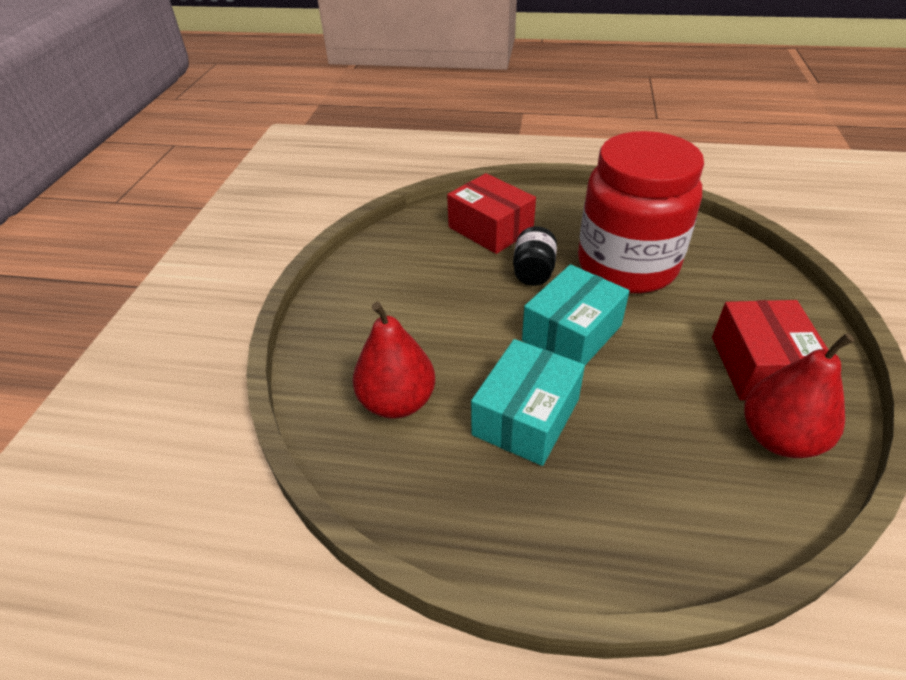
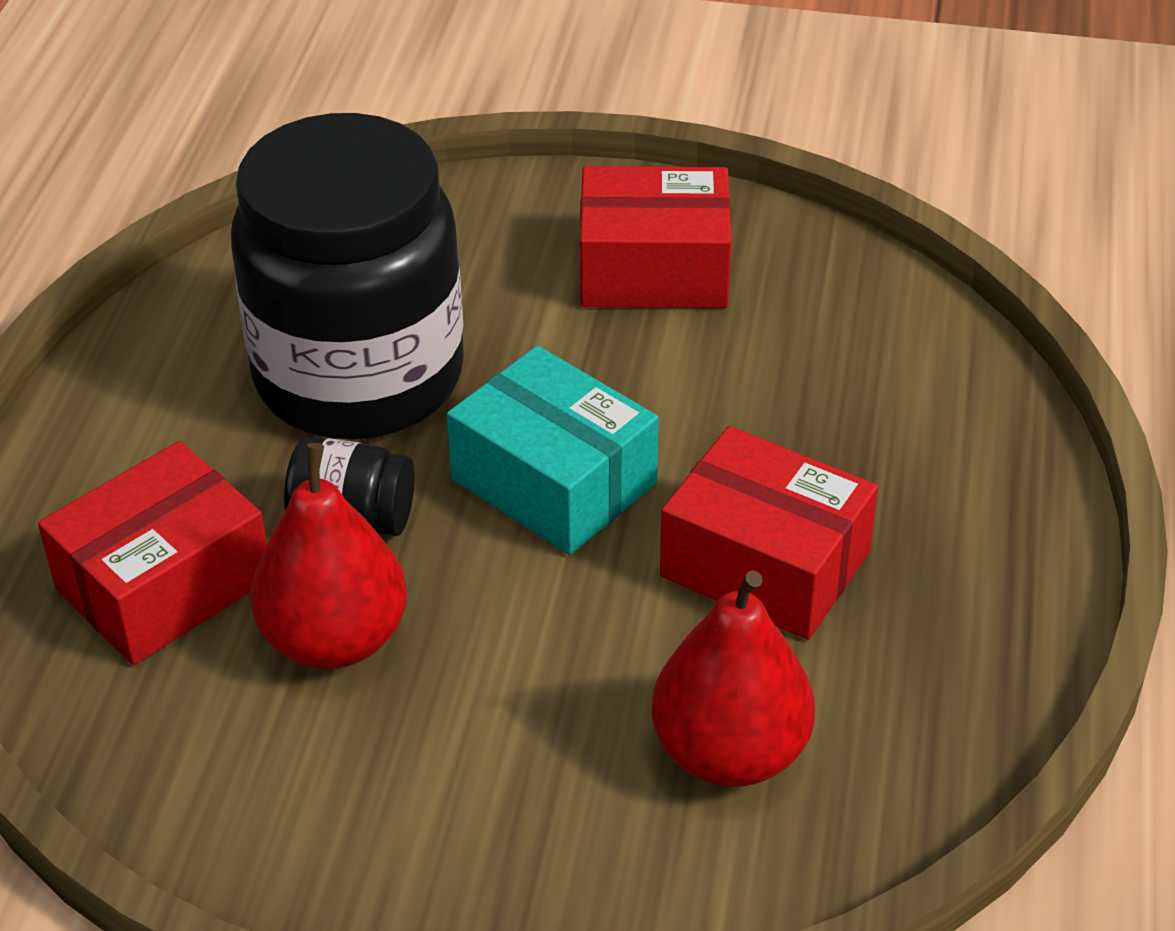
camera: 90 degrees left, 0 degrees up
(526, 417) = (765, 564): turquoise box -> red box
(627, 266) = (359, 377): red jar -> black jar
(779, 438) = (801, 287): red pear -> red pear (335, 639)

